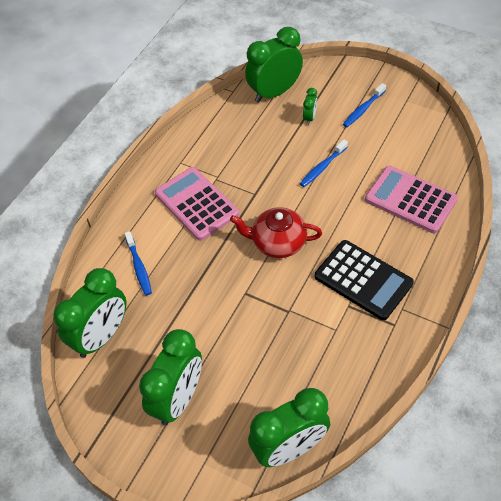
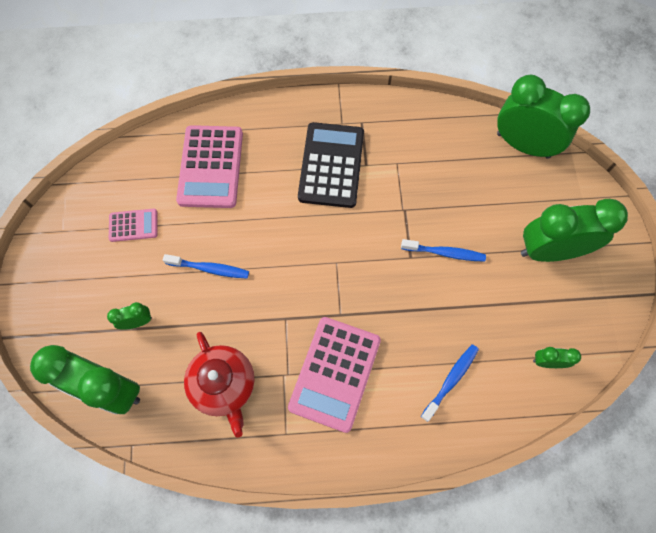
camera: 125 degrees left, 15 degrees up
(101, 336) = (547, 362): green clock -> green clock, size x0.44
(277, 242) = (335, 260): red teapot -> red teapot (224, 385)
(363, 109) = (97, 269): blue toothbrush -> blue toothbrush (445, 253)
(386, 138) = (133, 225): none -> pink calculator

